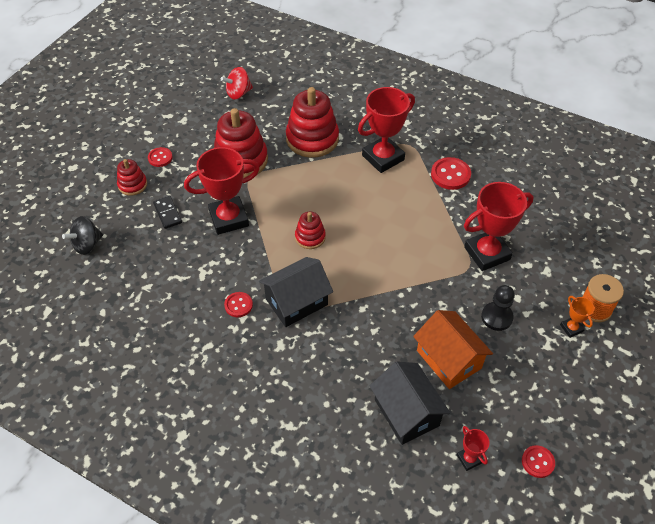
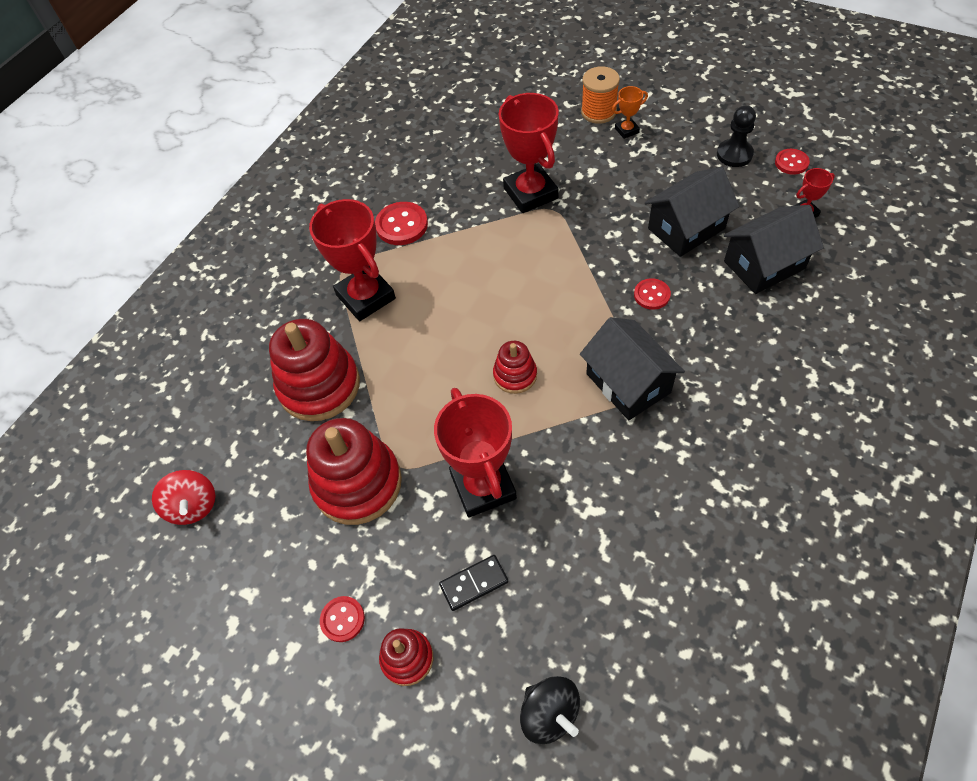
camera: 85 degrees left, 5 degrees up
(238, 305) = (644, 453): red button -> red button (651, 295)
(449, 359) = (686, 228): orange house -> black house
(496, 317) = (621, 187): black pawn -> black pawn (734, 154)

